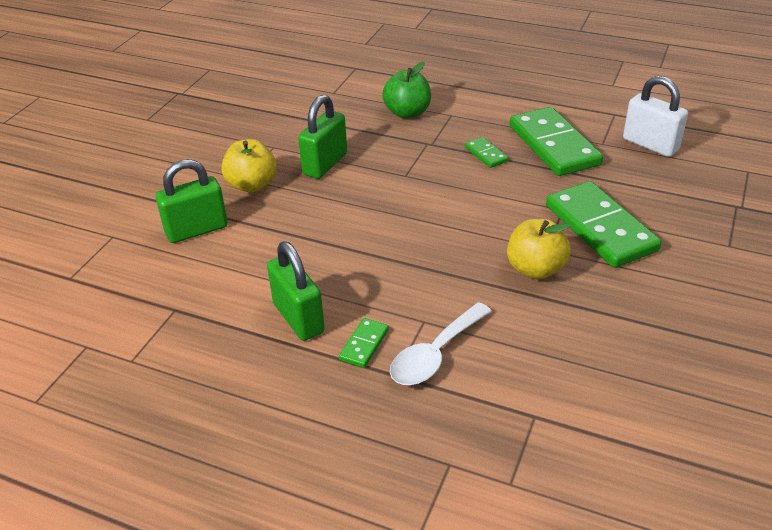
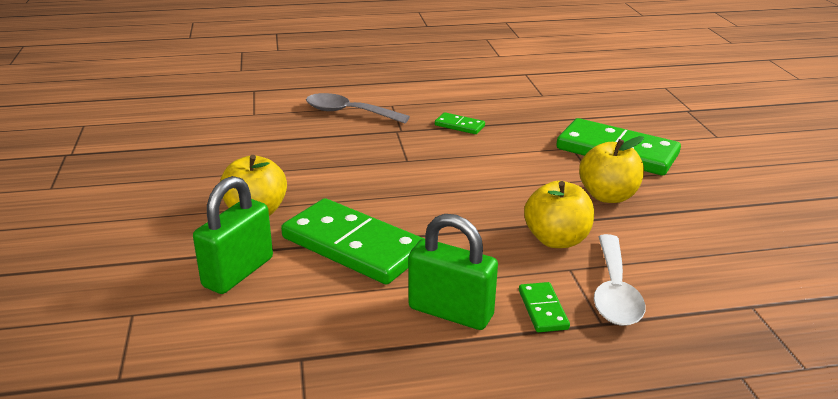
camera: 35 degrees left, 10 degrees down
(325, 164) = (316, 172): green padlock -> none
(407, 113) = (349, 112): green apple -> grey spoon
(442, 292) = (556, 240): none -> yellow apple
(553, 145) = (506, 105): green domino -> green domino (353, 246)
(650, 145) = (578, 87): white padlock -> none

